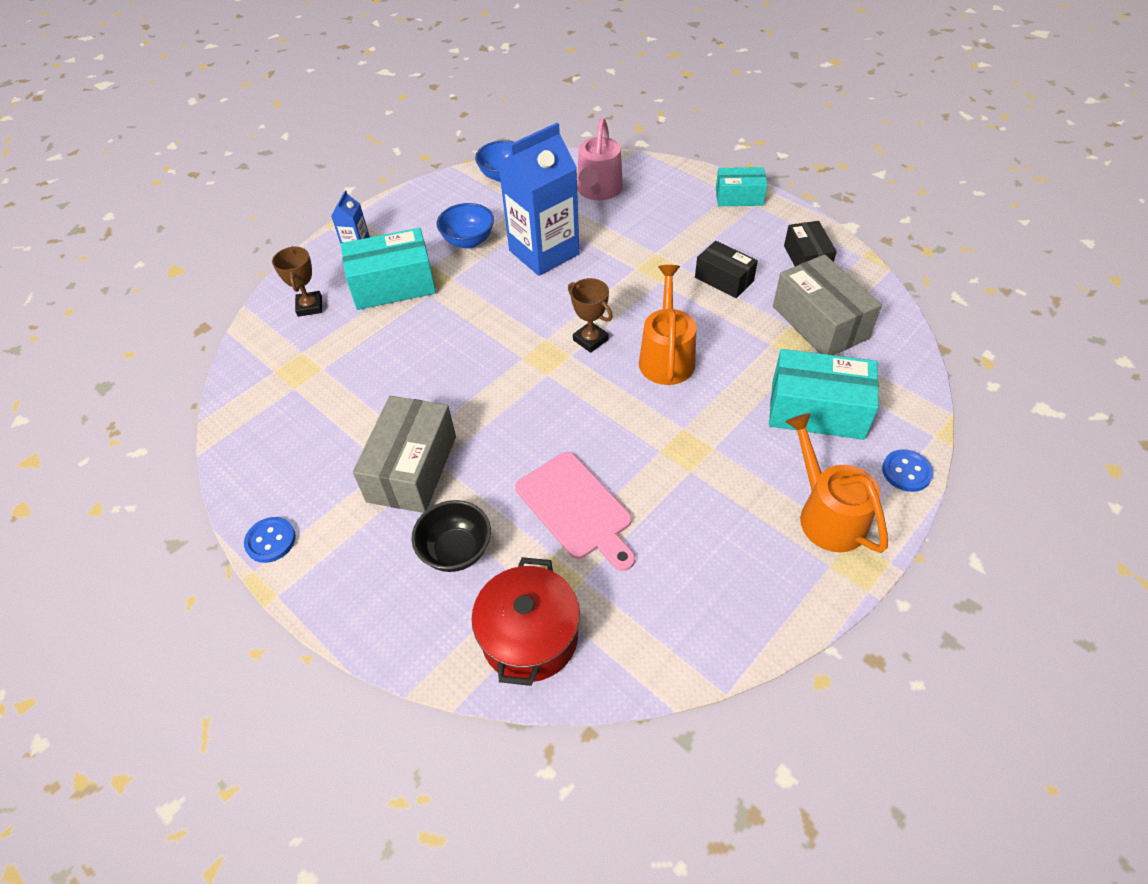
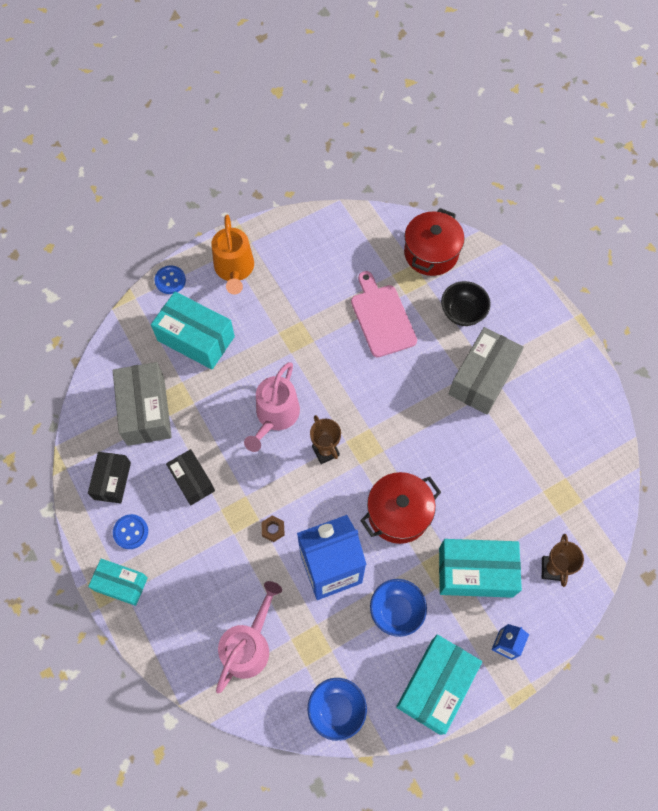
camera: 165 degrees left, 15 degrees up
(270, 541) = (579, 353): blue button -> blue button (131, 532)
(419, 207) = (436, 686): none -> turquoise box
(487, 308) = (398, 513): none -> red pot
(616, 265) = (273, 529): none -> brown nut
(666, 356) = (275, 416): orange watering can -> pink watering can

